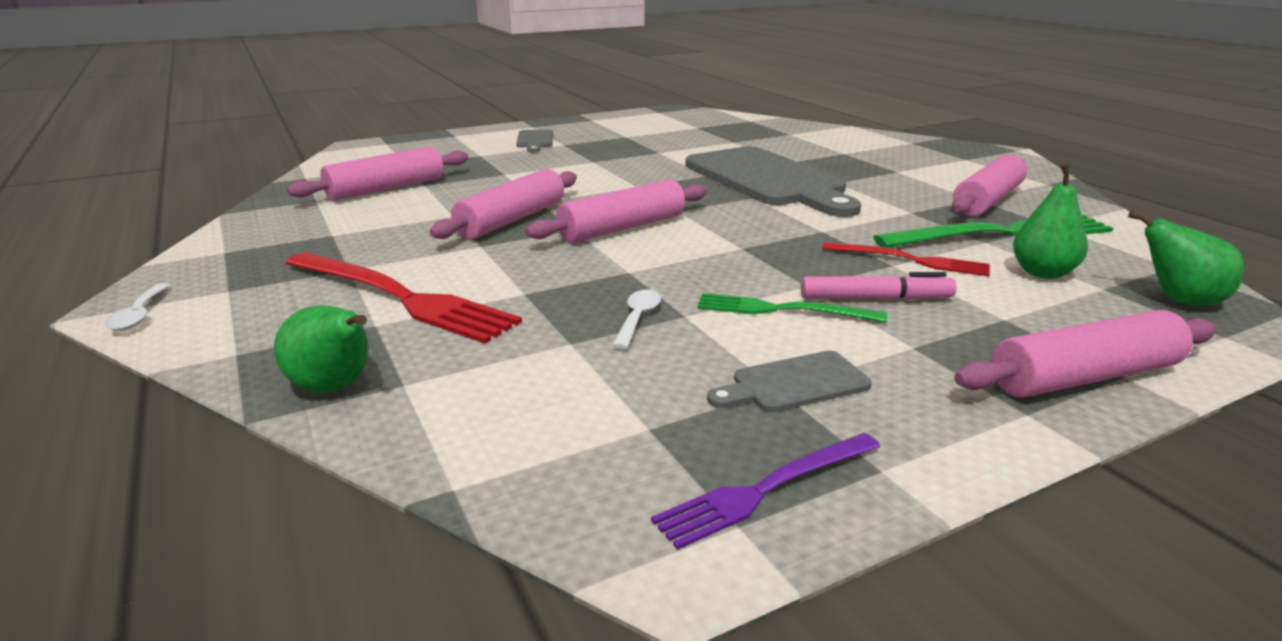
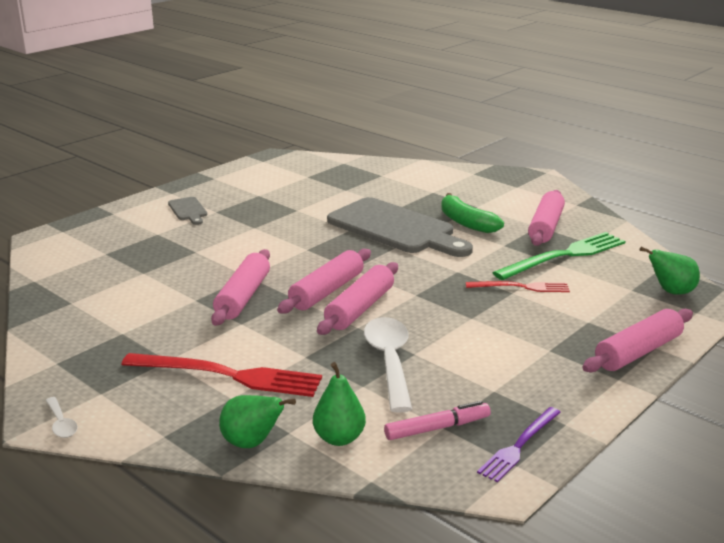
camera: 20 degrees left, 0 degrees up
(386, 188) = (117, 282): pink rolling pin -> pink rolling pin (360, 308)
(637, 318) = (389, 361): white spoon -> white spoon, size x2.15
(782, 310) = (468, 339): green fork -> none
(794, 383) = (501, 386): grey cutting board -> none
(870, 184) = (466, 222): none -> green banana
(875, 299) = (515, 321): pink marker -> pink marker (437, 428)
(1042, 273) = (597, 284): green pear -> green pear (339, 438)

